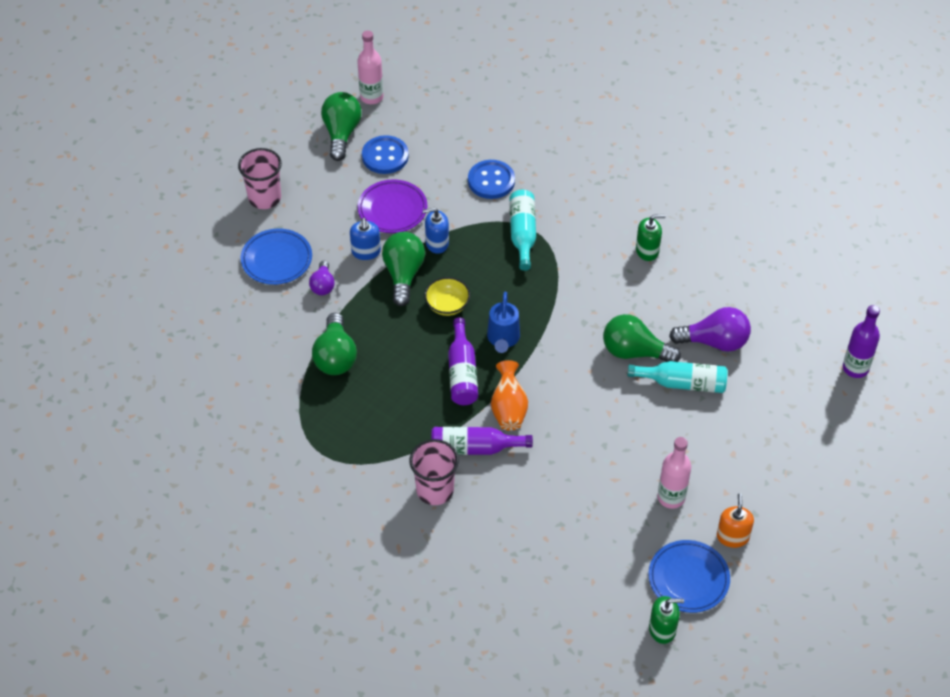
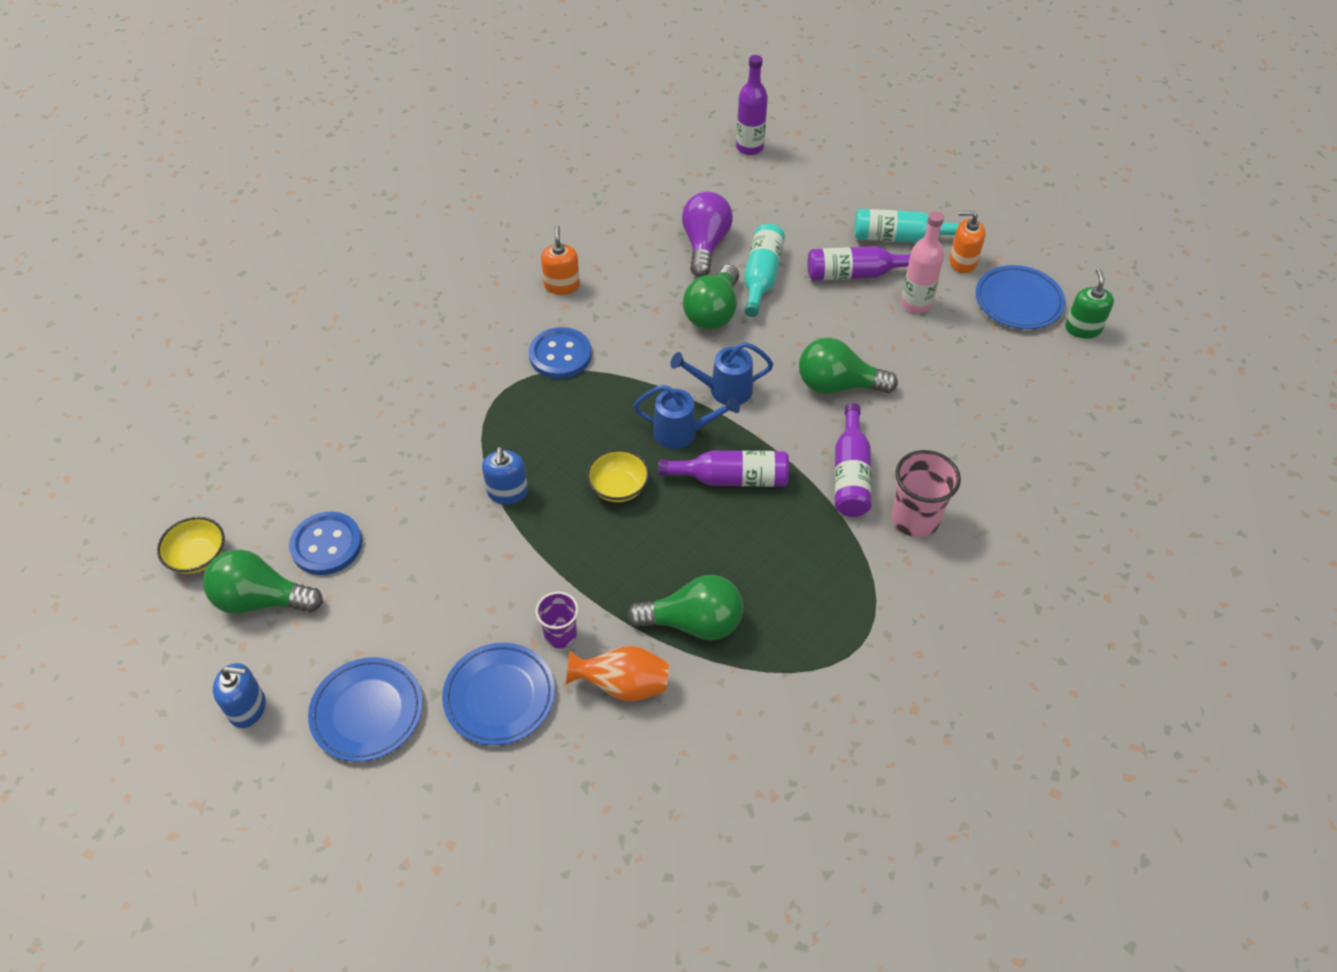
camera: 85 degrees left, 0 degrees up
(264, 198) = (367, 712): pink cup -> blue plate
(323, 285) = (560, 635): purple light bulb -> purple cup
(366, 252) = (506, 577): blue soap dispenser -> blue soap dispenser (247, 708)
(371, 97) = (198, 556): pink bottle -> yellow bowl
(392, 209) = (433, 541): purple plate -> none
(403, 274) = (557, 534): green light bulb -> green light bulb (837, 385)
(491, 181) = (409, 425): blue button -> blue button (560, 355)
(508, 409) = (791, 435): orange vase -> orange vase (622, 685)
(522, 234) = (511, 399): turquoise bottle -> turquoise bottle (900, 237)
(549, 363) = (724, 390): none -> blue watering can
(647, 250) = (562, 285): green soap dispenser -> orange soap dispenser
(700, 452) = (855, 274): none -> purple bottle

